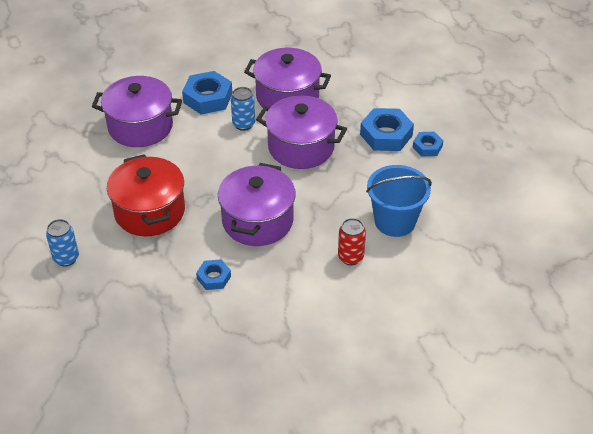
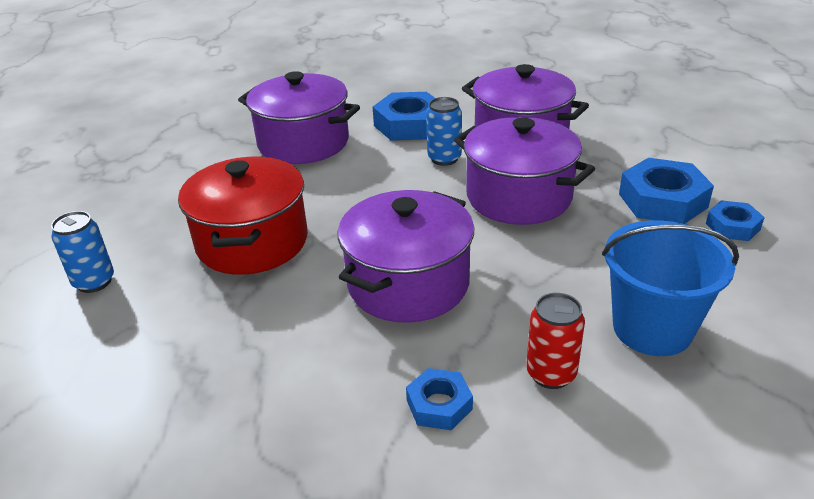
camera: 20 degrees right, 10 degrees down
(214, 277) = (293, 357): blue nut -> blue nut (439, 405)

